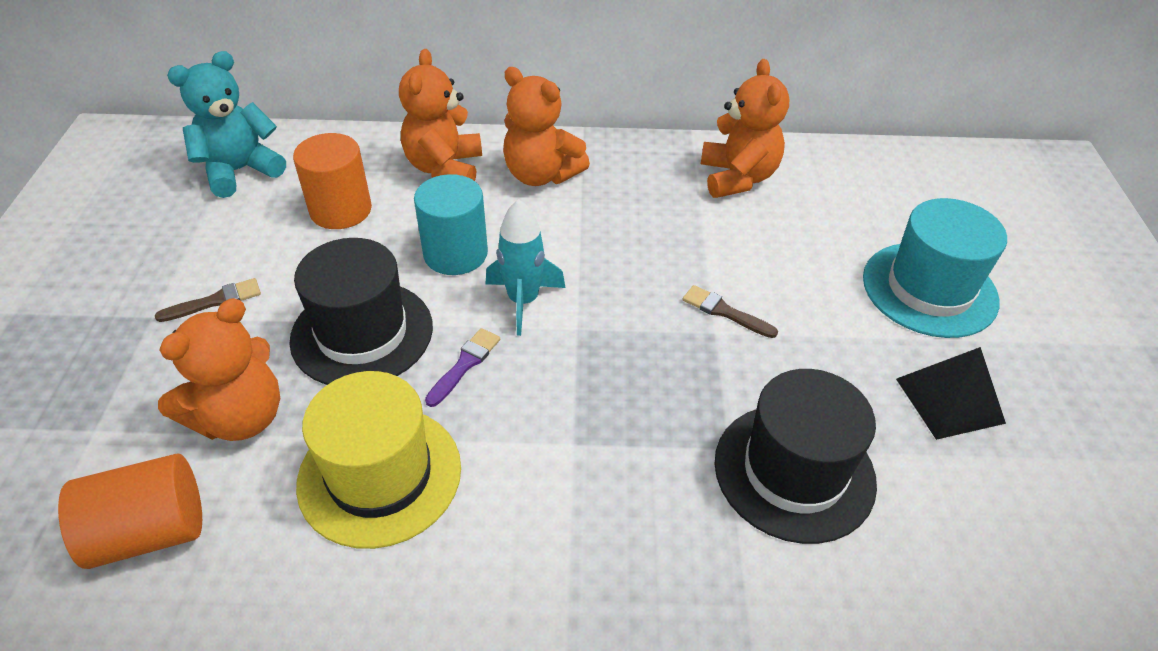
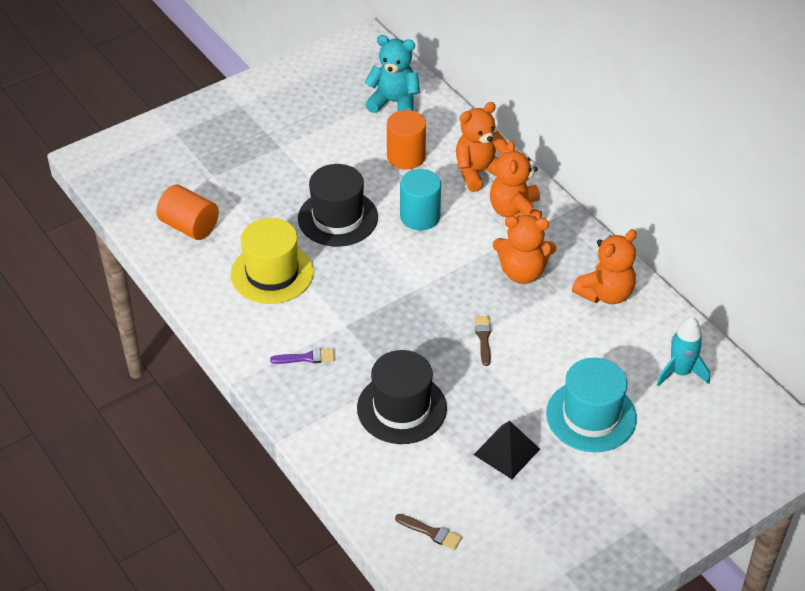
camera: 55 degrees right, 0 degrees up
(215, 301) = (307, 159): brown brush -> brown brush (431, 532)
(241, 417) = (259, 213): orange teddy bear -> orange teddy bear (522, 272)
(465, 364) = (354, 263): purple brush -> purple brush (306, 358)
(523, 301) = (413, 260): turquoise rocket -> turquoise rocket (680, 372)

